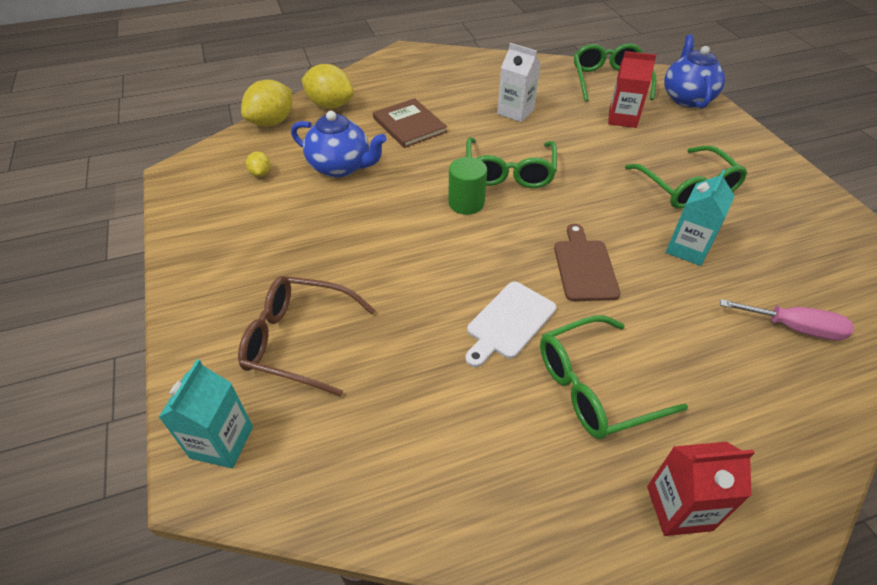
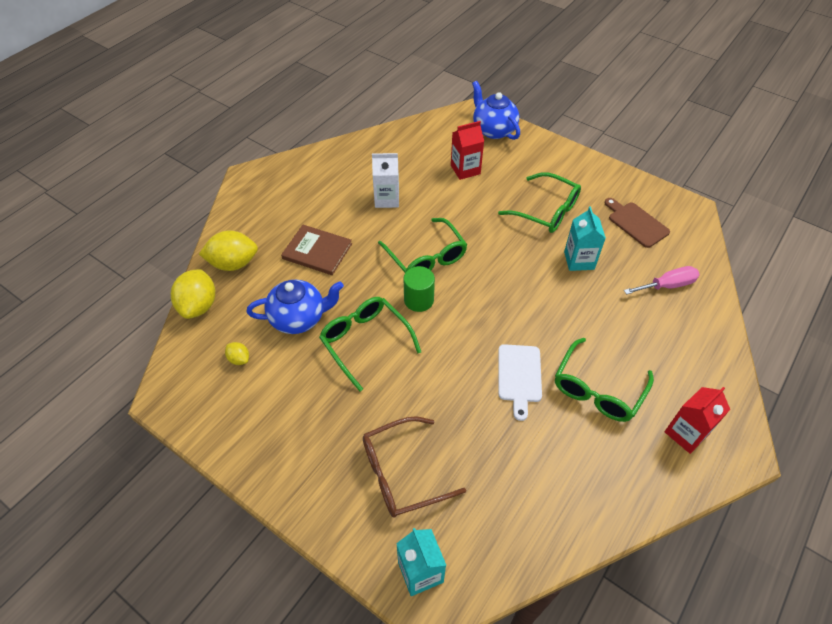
camera: 35 degrees left, 5 degrees up
(584, 267) = (531, 308): brown cutting board -> brown cutting board (636, 223)
(609, 80) = (430, 136): green glasses -> green glasses (365, 342)

